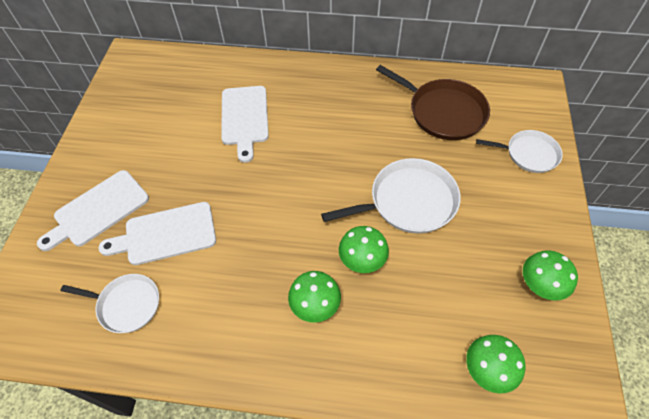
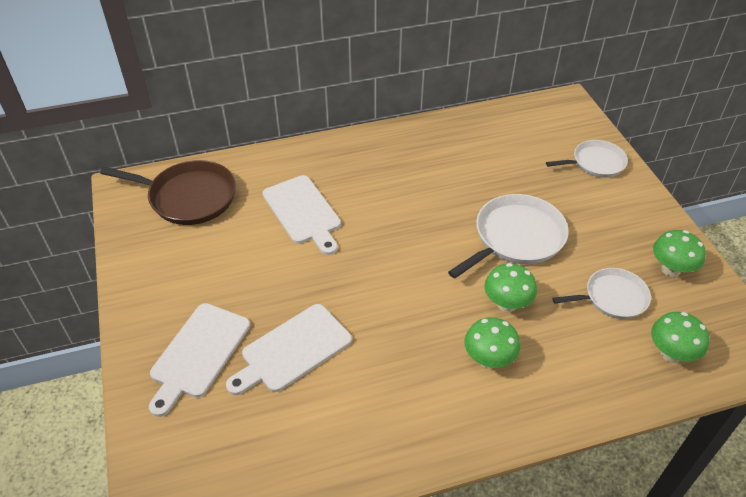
camera: 25 degrees left, 10 degrees down
(126, 304) = (295, 431): white pan -> white pan (612, 297)
(443, 112) = (497, 149): brown pan -> brown pan (188, 197)

